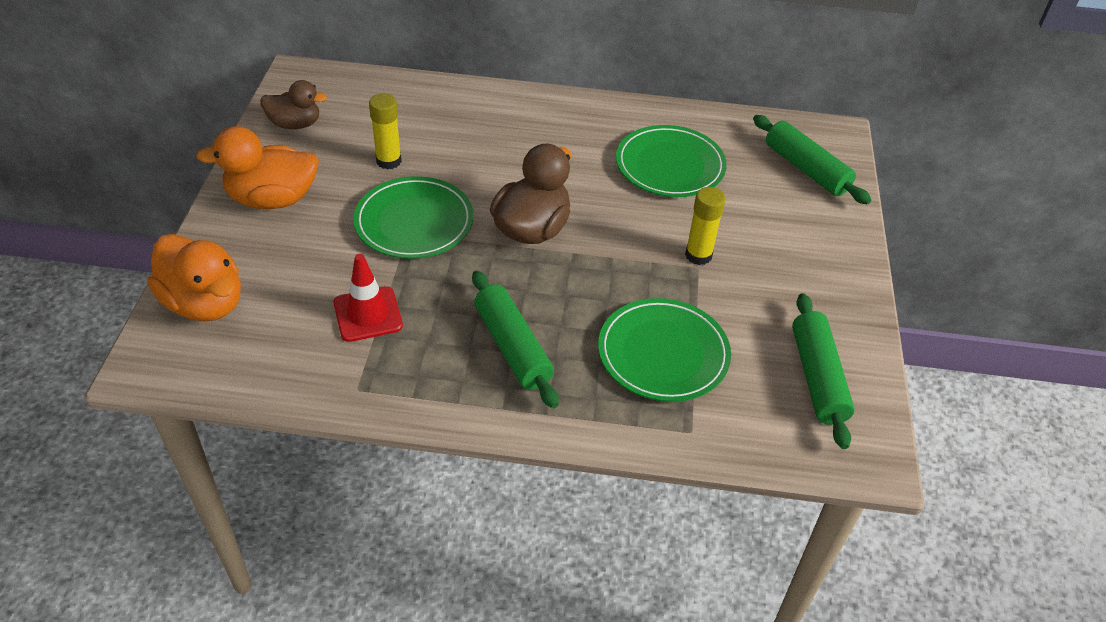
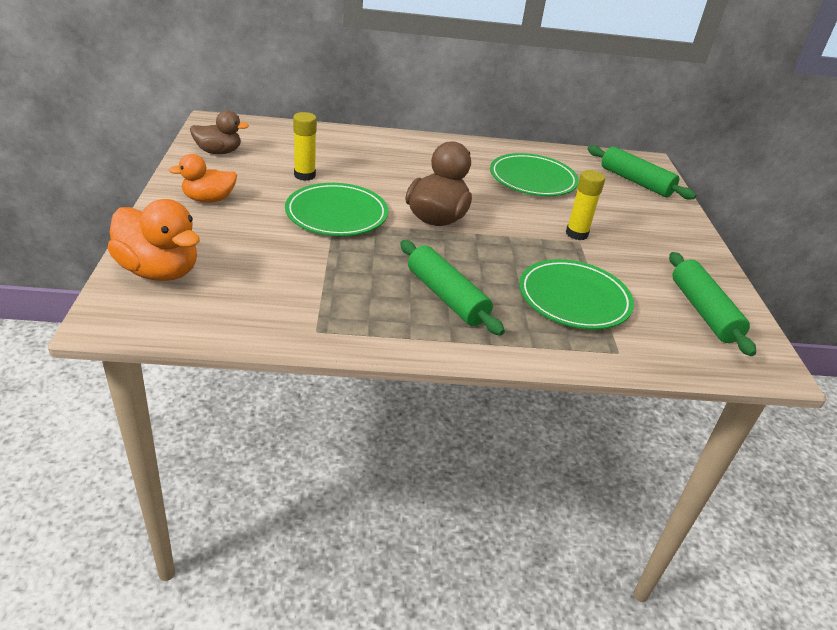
camera: 10 degrees left, 10 degrees down
(272, 199) = (208, 199): orange duck -> orange duck, size x0.64
(368, 314) = (312, 276): red traffic cone -> none

